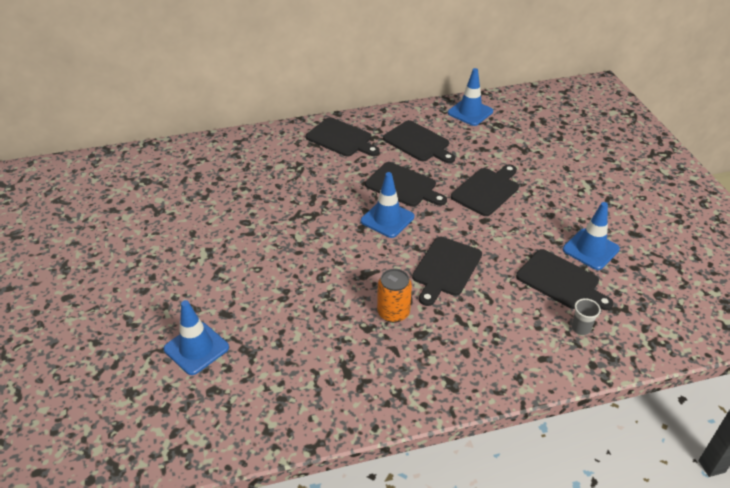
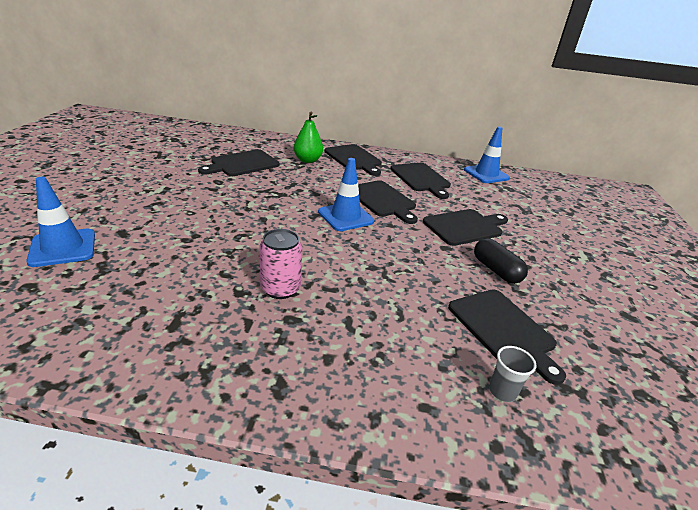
camera: 20 degrees right, 10 degrees down
(301, 159) = (307, 160): none -> green pear
(393, 312) = (280, 289): orange can -> pink can
(445, 269) = (371, 272): black cutting board -> black cutting board (242, 164)
(532, 228) = (496, 270): none -> black capsule
(590, 249) = (560, 312): blue traffic cone -> none

